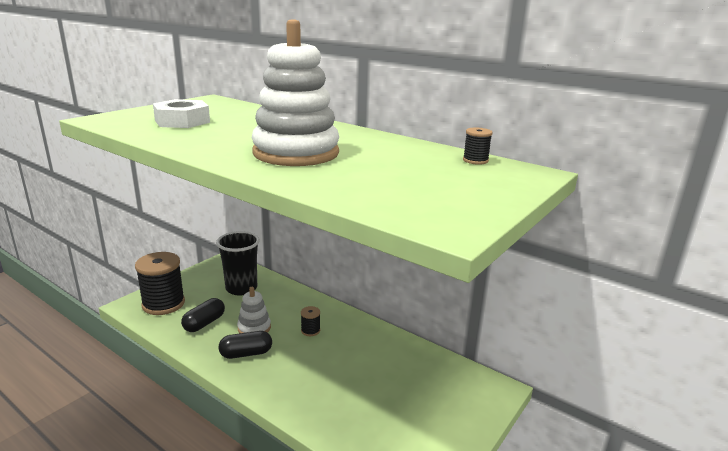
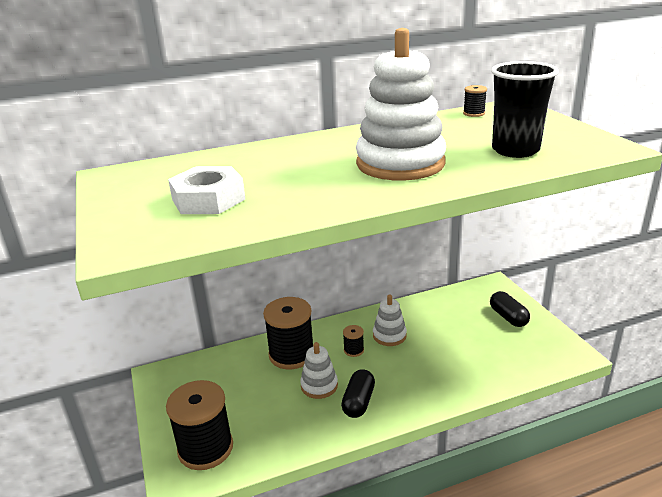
camera: 55 degrees left, 5 degrees up
(204, 323) = (279, 421): black capsule -> black capsule (508, 317)
(241, 288) = (234, 376): black cup -> black cup (515, 150)
(283, 303) = (291, 354): none -> black spool
(346, 343) = (389, 335): none -> white stacking toy

